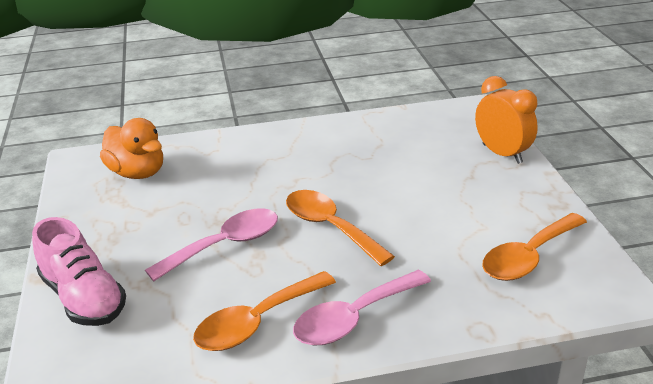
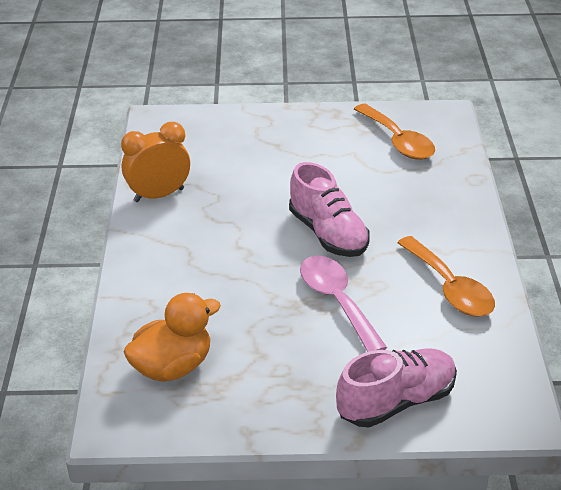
camera: 80 degrees left, 5 degrees up
(330, 227) = (328, 234): orange spoon -> pink shoe
(354, 318) = (453, 235): pink spoon -> none
(502, 154) = (247, 122): orange clock -> orange clock (159, 195)

